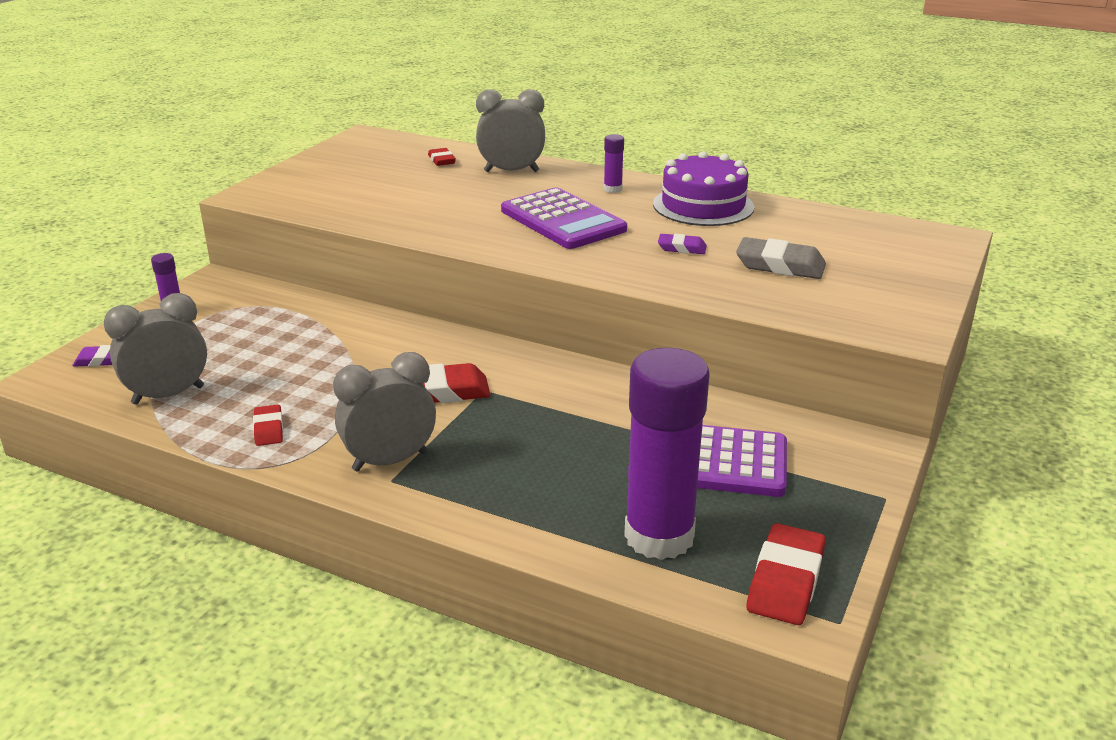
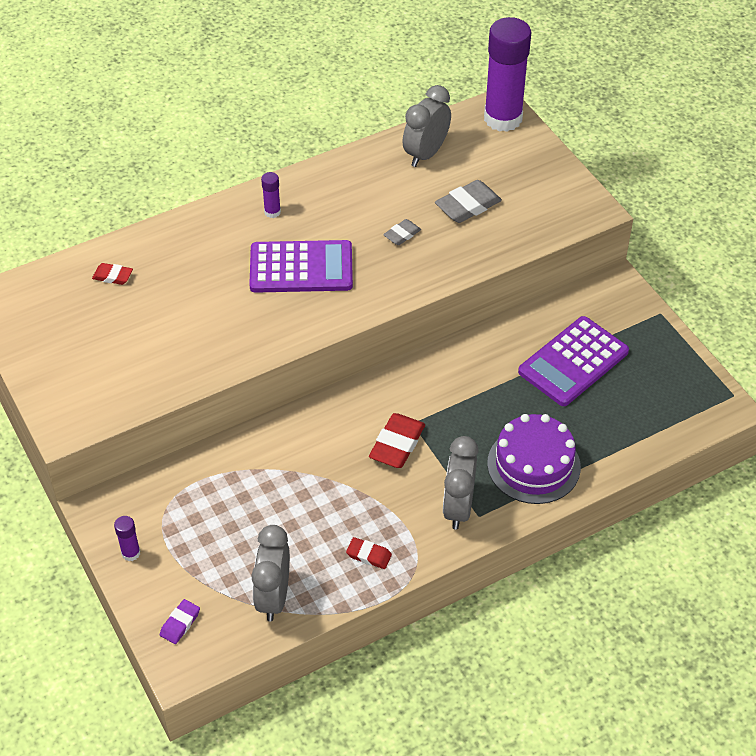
camera: 55 degrees left, 20 degrees up
(511, 171) = (180, 248): grey clock -> grey clock (426, 154)
(659, 536) = (623, 423): purple glue stick -> purple glue stick (503, 118)
(682, 248) = (402, 234): purple eraser -> grey eraser
(703, 205) = (347, 184): purple cake -> purple cake (533, 465)
(785, 581) = (693, 395): red eraser -> none

